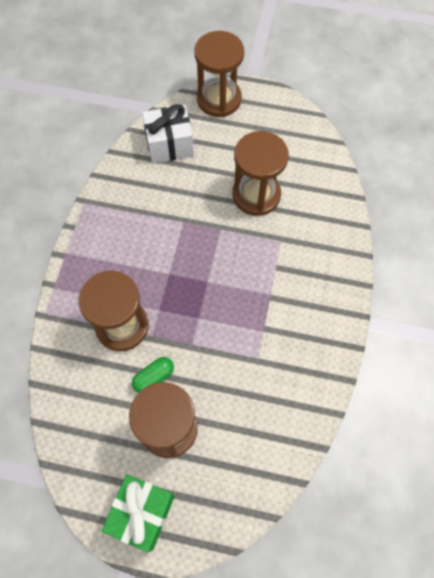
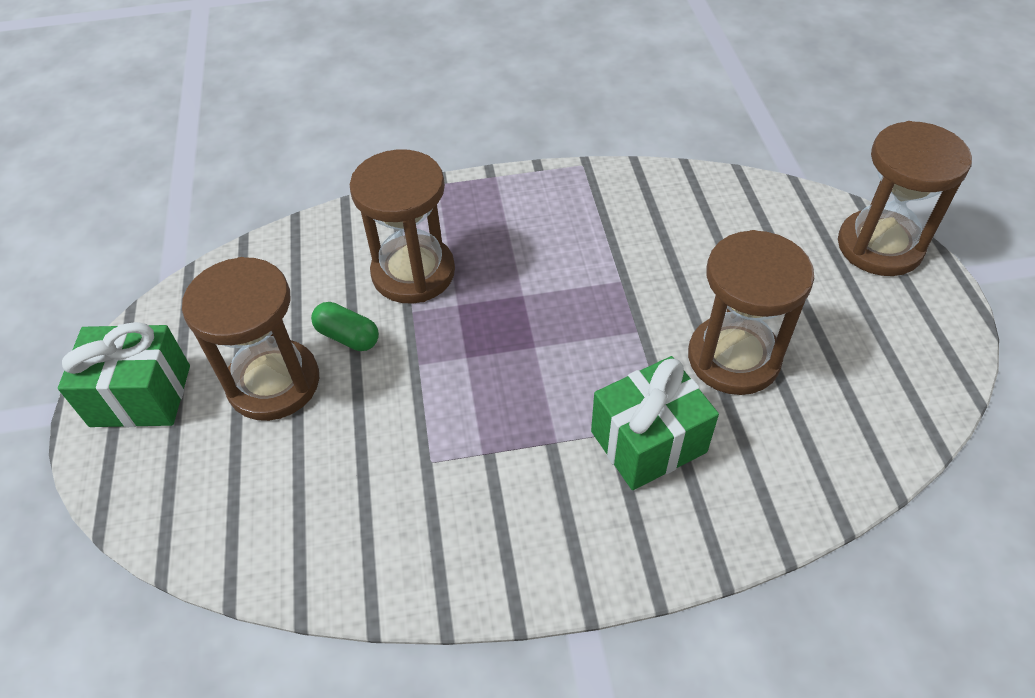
camera: 70 degrees right, 15 degrees down
(169, 145) = (744, 218): white gift -> none
(287, 253) = (648, 442): none -> green gift

